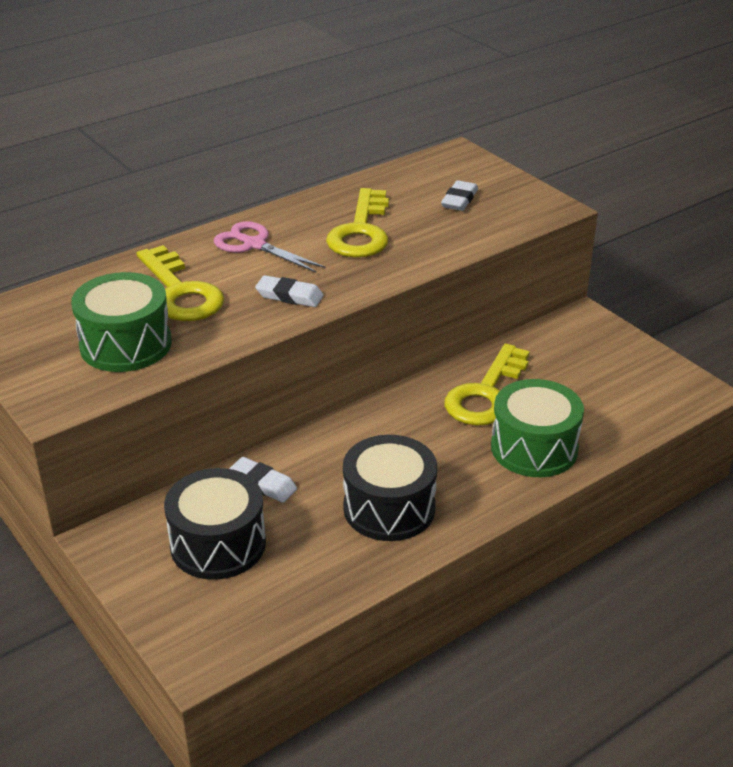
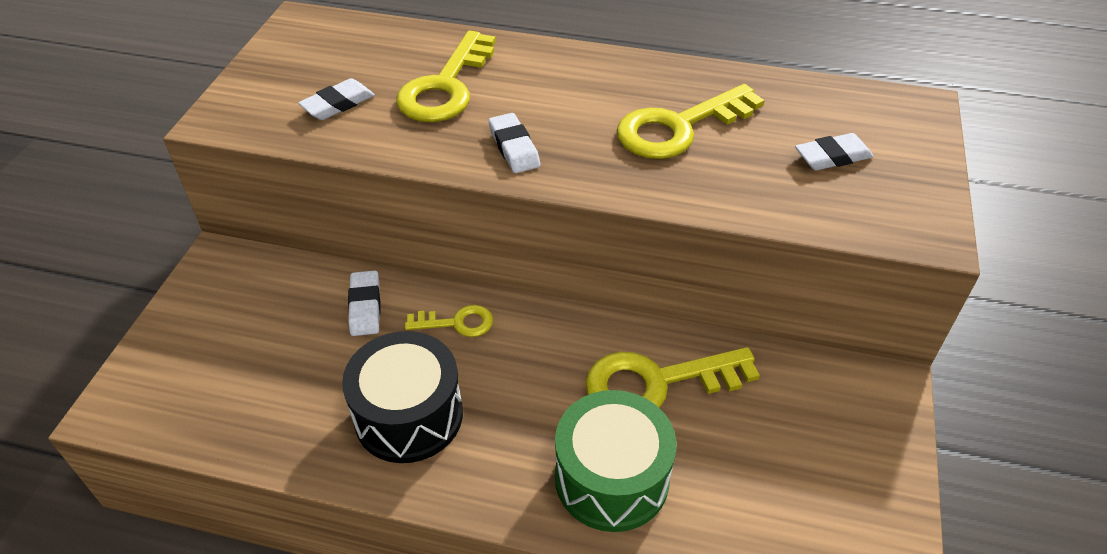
camera: 50 degrees right, 10 degrees up
(126, 344) = (338, 104): green drum -> white eraser
(218, 544) = (264, 329): black drum -> none
(254, 244) = (570, 81): pink scissors -> none
(334, 448) = (457, 323): none -> yellow key

